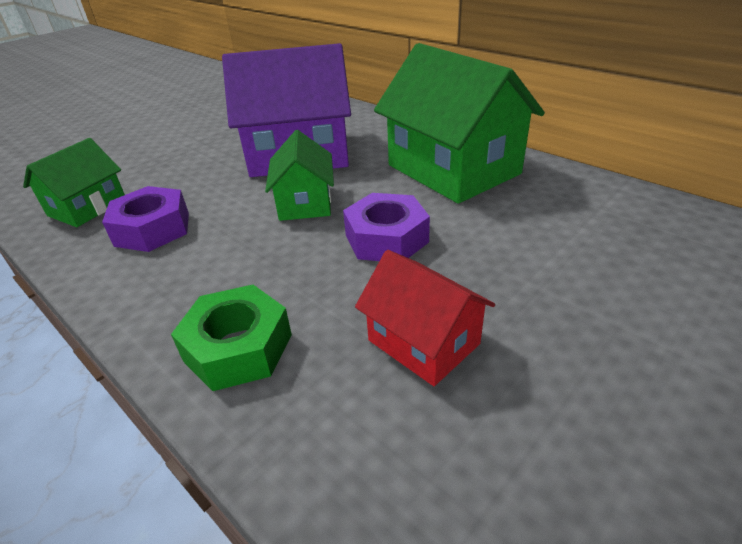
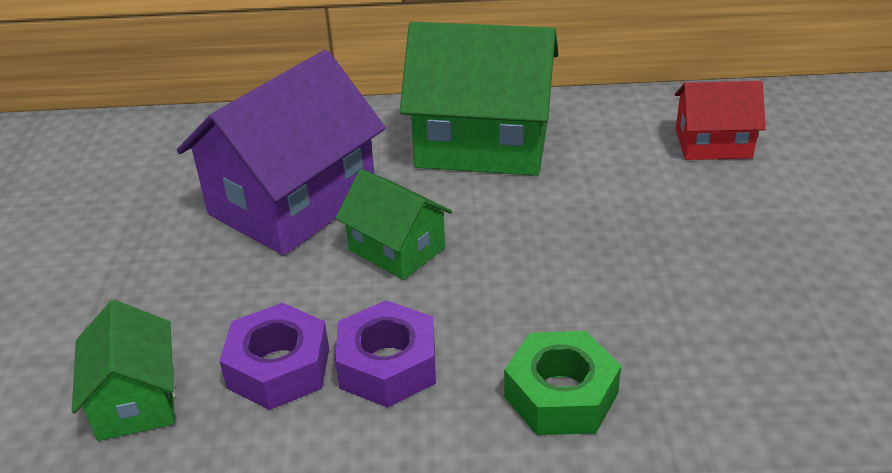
camera: 45 degrees left, 0 degrees up
(386, 238) = (529, 239): purple nut -> purple nut (388, 365)
(423, 342) = (677, 299): red house -> red house (713, 144)

